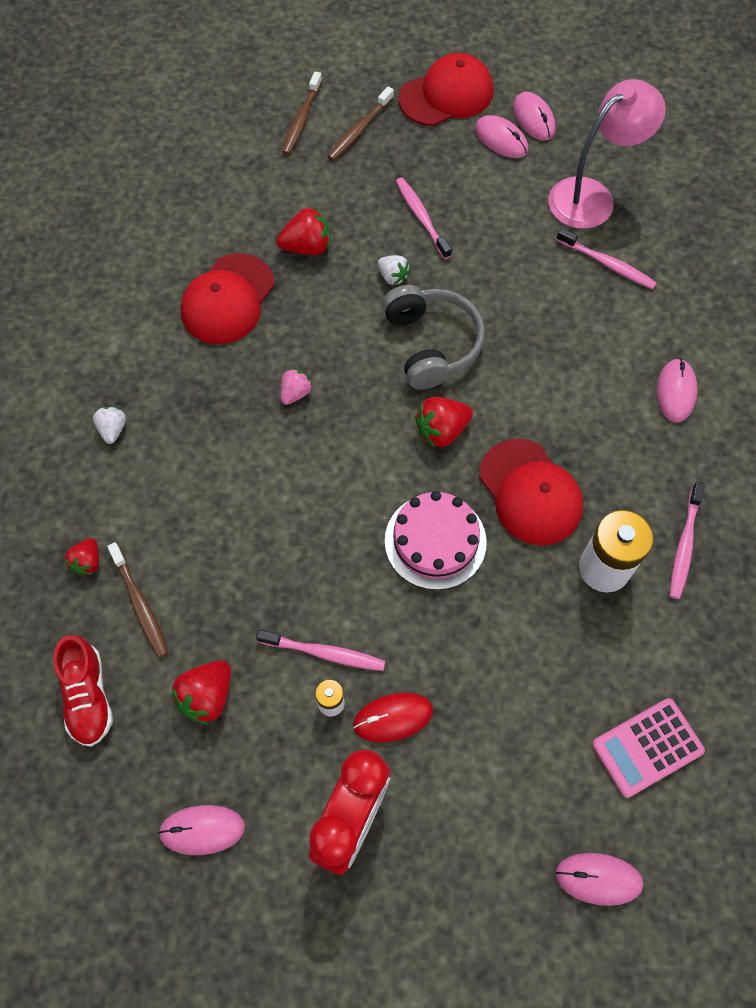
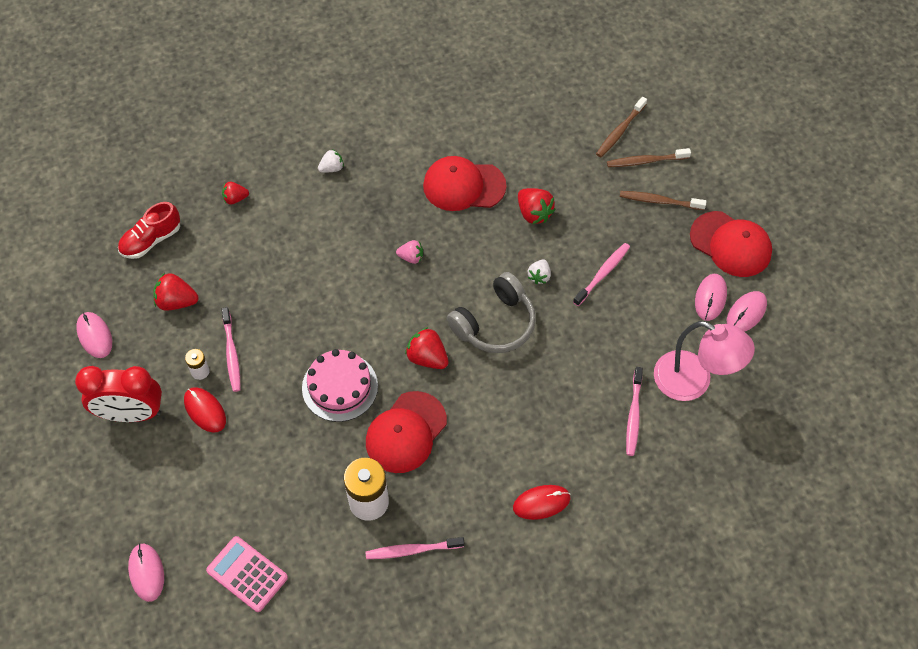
camera: 65 degrees right, 5 degrees down
(140, 604) = (220, 239): brown toothbrush -> brown toothbrush (620, 131)
(675, 392) = (541, 503): pink mouse -> red mouse

